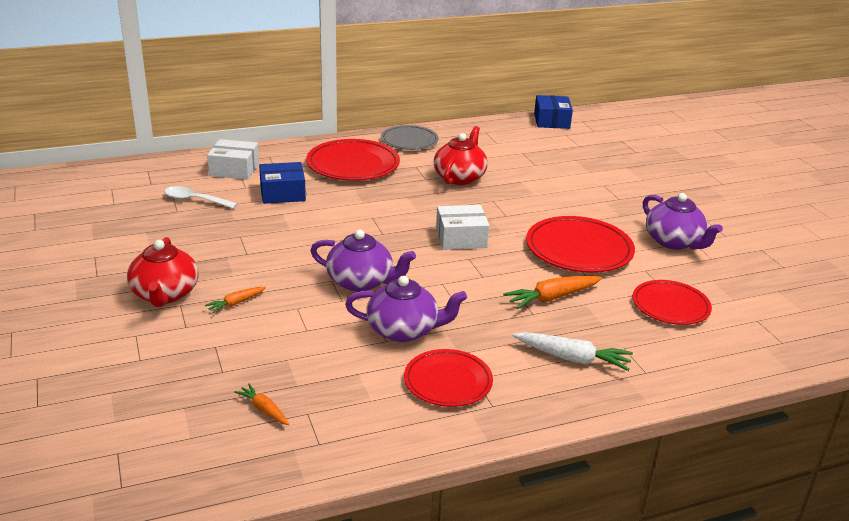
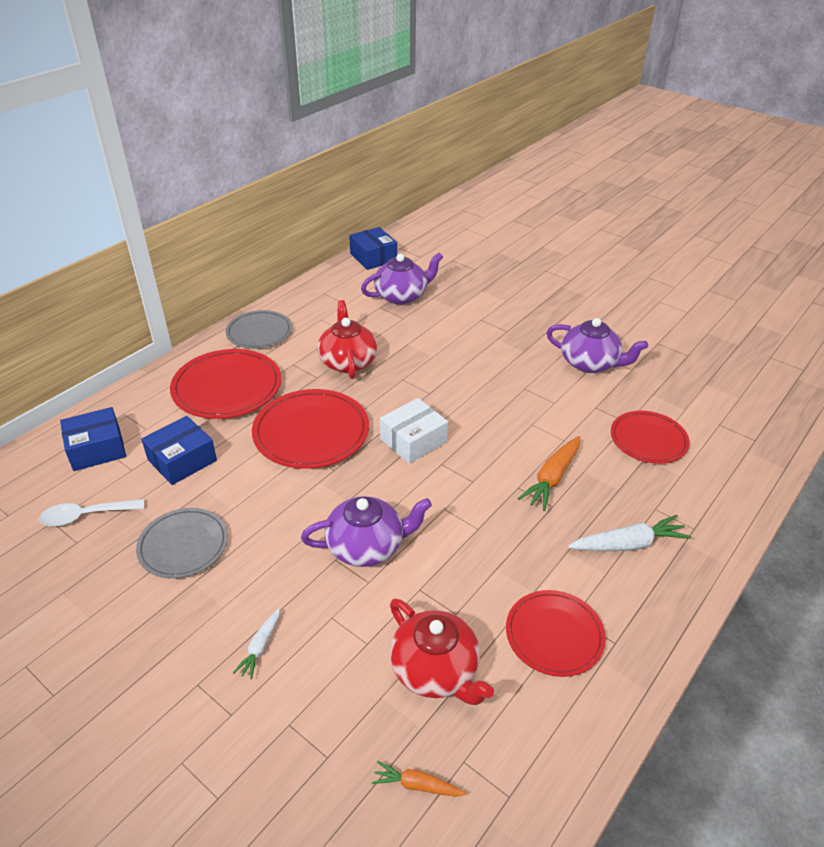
camera: 30 degrees left, 10 degrees up
(165, 294) = (166, 678): red teapot -> red teapot (436, 670)
(234, 169) = (97, 449): white box -> blue box
(236, 303) = (260, 647): orange carrot -> white carrot
(239, 236) = (183, 545): none -> grey plate
(404, 330) = (460, 590): purple teapot -> purple teapot (401, 296)
(579, 249) = (525, 407): red plate -> red plate (311, 433)

